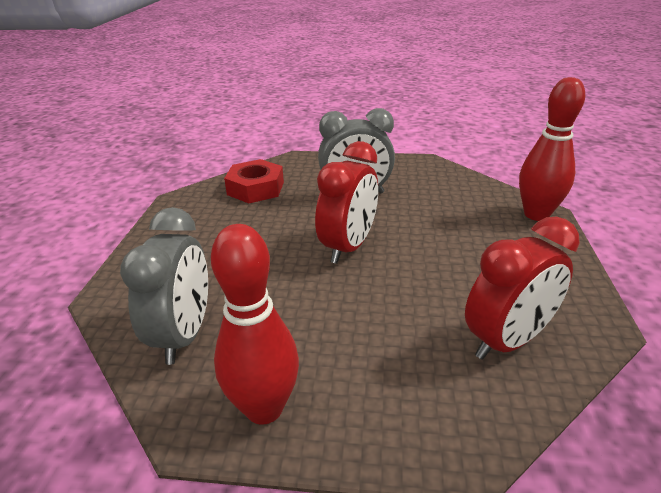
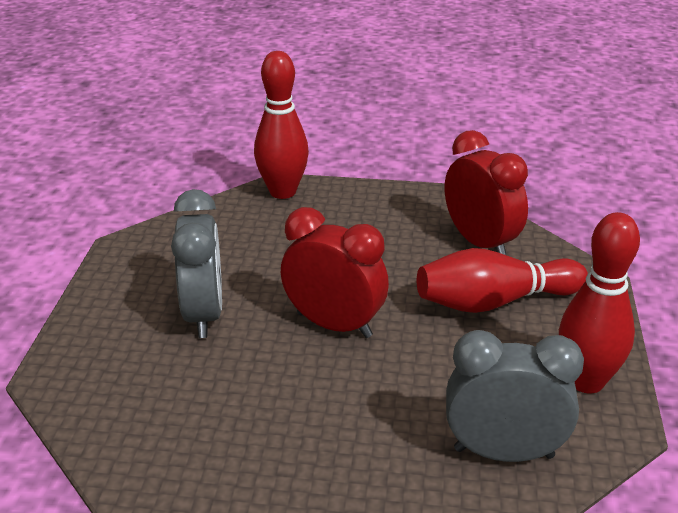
camera: 90 degrees left, 0 degrees up
(255, 188) = (152, 421): red nut -> none
(395, 344) = (494, 302): none -> red bowling pin

